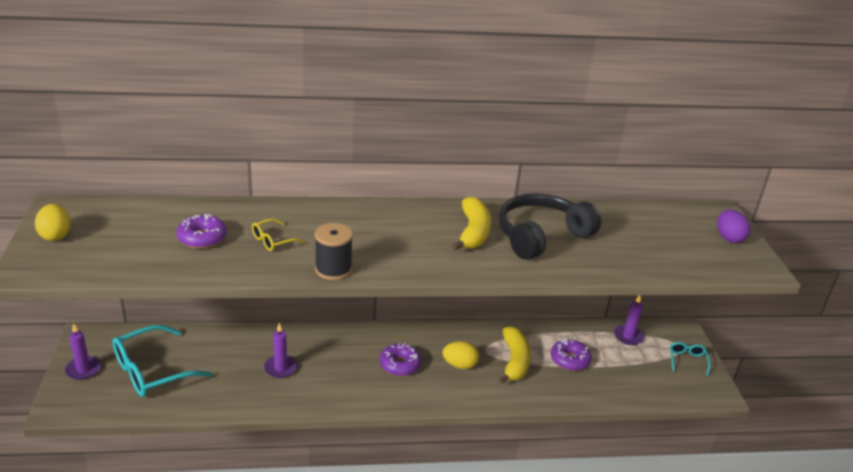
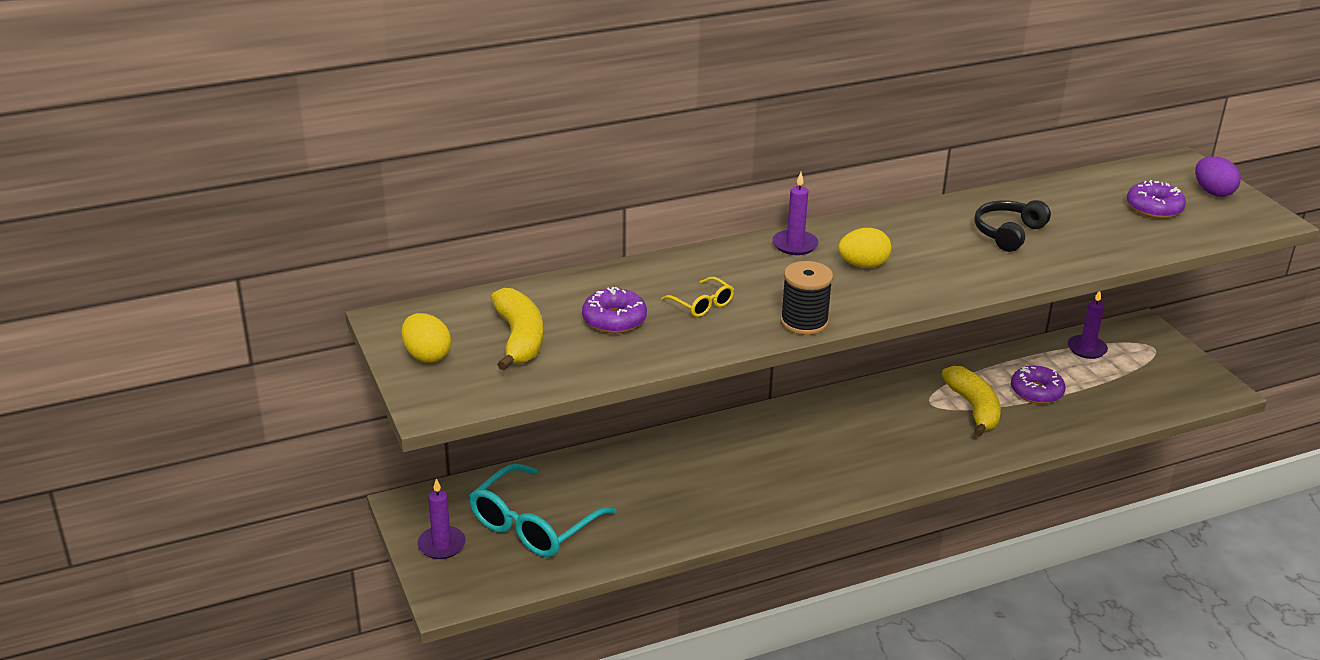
camera: 15 degrees left, 0 degrees up
(272, 240) = (702, 304): yellow glasses -> yellow glasses turned 75 degrees counterclockwise
(280, 368) = (696, 483): purple candle -> purple candle (795, 245)
(400, 365) = (840, 444): purple donut -> purple donut (1154, 208)
(459, 365) = (912, 428): yellow egg -> yellow egg (863, 265)
(473, 232) = (928, 245): yellow banana -> yellow banana (519, 339)
(541, 236) = (1008, 233): black headphones -> black headphones, size x0.61
(687, 360) = (1169, 361): turquoise glasses -> none

